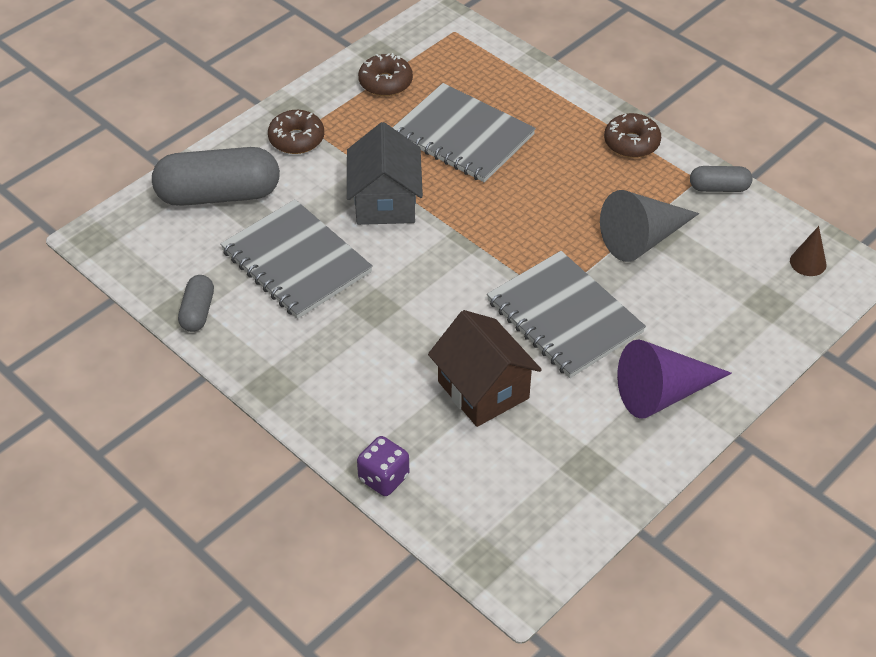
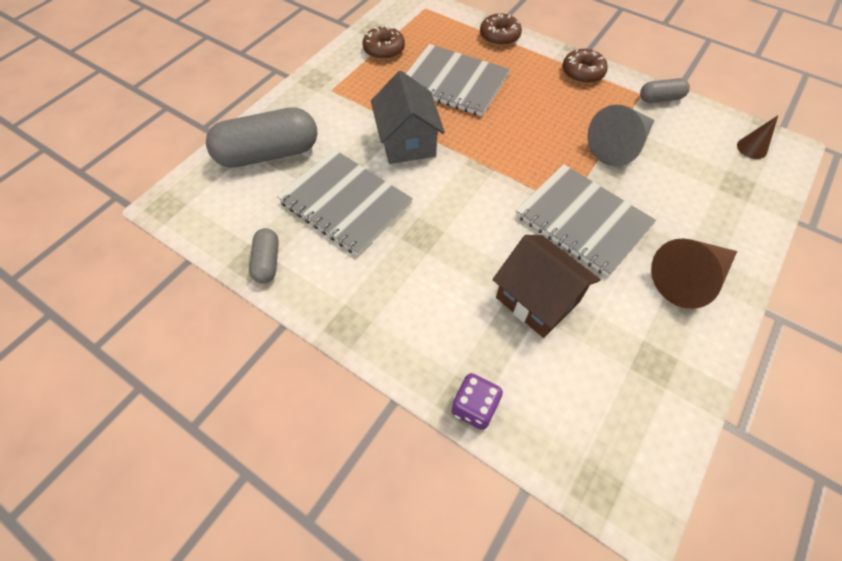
camera: 10 degrees left, 10 degrees up
(296, 139) = (324, 100): brown donut -> brown donut (499, 36)
(663, 393) = (689, 279): purple cone -> brown cone

